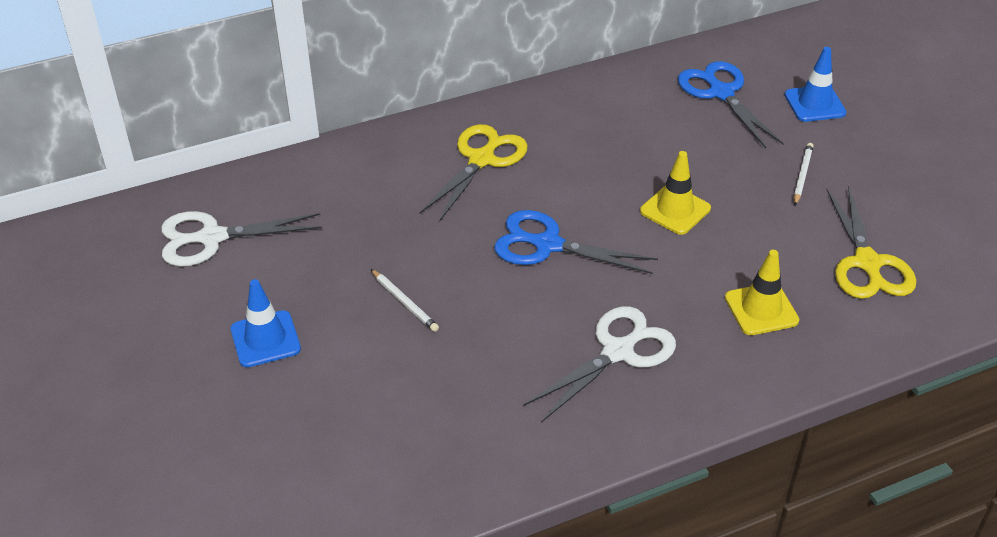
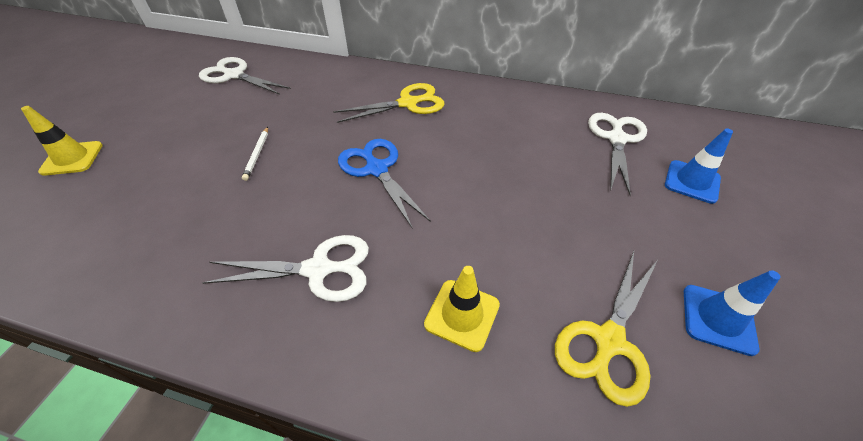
camera: 40 degrees right, 5 degrees up
(265, 339) = (174, 133): blue traffic cone -> blue traffic cone (718, 319)
(675, 210) = (488, 196): yellow traffic cone -> yellow traffic cone (72, 158)
(720, 93) = (616, 139): blue scissors -> white scissors
(802, 175) = (623, 228): white pencil -> none

